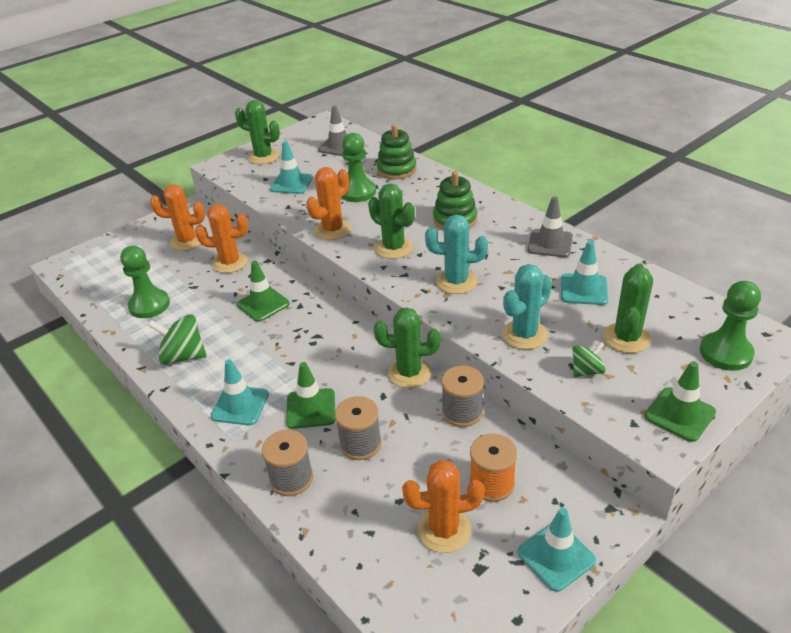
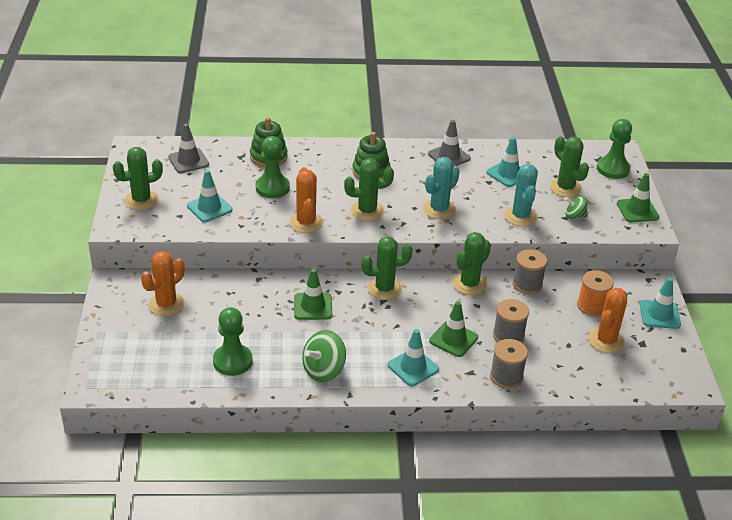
camera: 55 degrees left, 0 degrees up
(230, 263) = (234, 297): orange cactus -> none
(335, 327) = (384, 289): none -> green cactus
(586, 371) = (574, 216): green spinning top -> green spinning top turned 90 degrees counterclockwise

